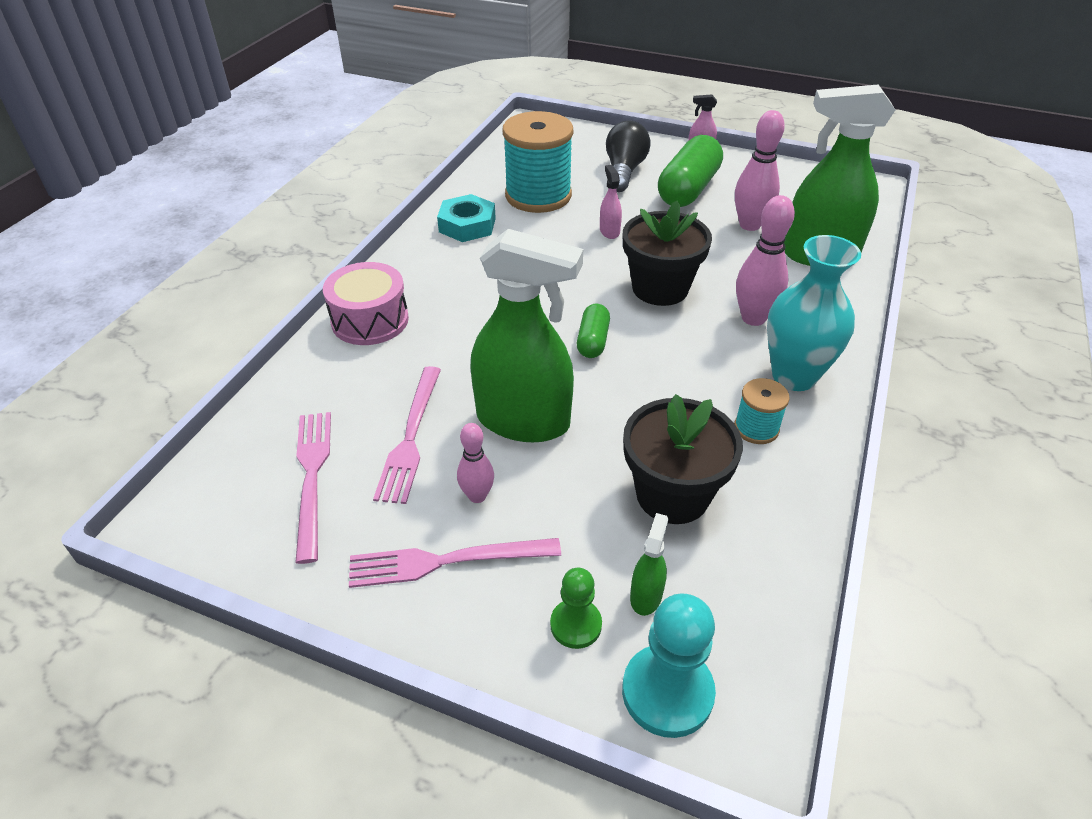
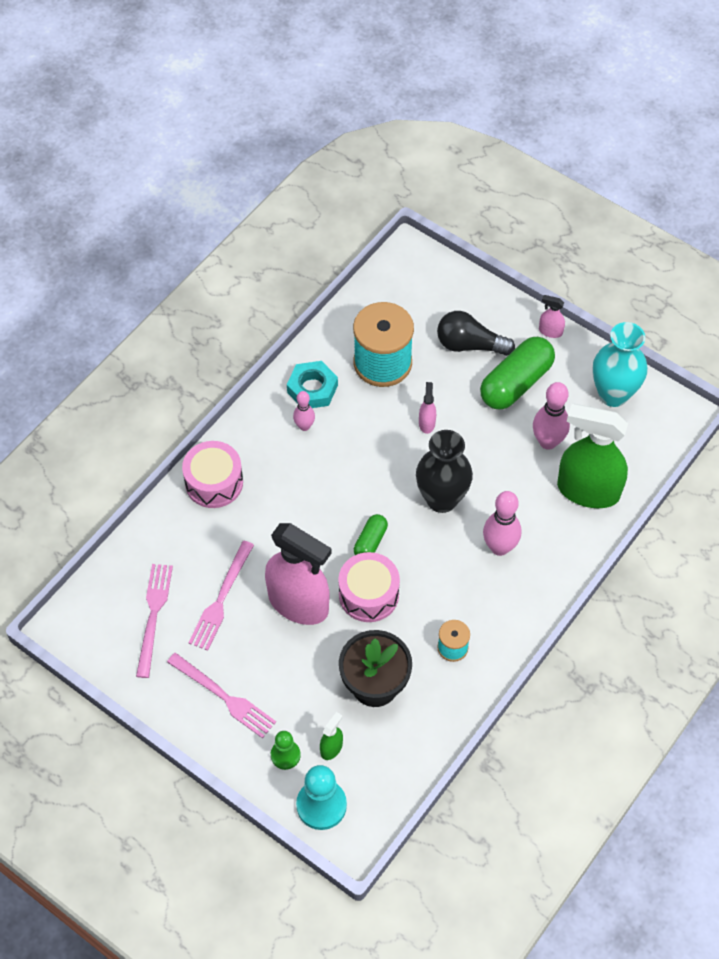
camera: 15 degrees right, 15 degrees up
(447, 561) = (223, 696): pink fork -> pink fork turned 150 degrees counterclockwise
(477, 496) = (253, 655): pink bowling pin -> pink bowling pin (304, 426)
(524, 421) = (299, 603): green spray bottle -> pink spray bottle
(615, 393) = (368, 594): none -> pink drum
(624, 171) = (469, 345): black light bulb -> black light bulb turned 105 degrees counterclockwise
(660, 288) = (442, 499): black flower pot -> black vase
(794, 376) = (501, 609): turquoise vase -> turquoise vase (613, 394)

